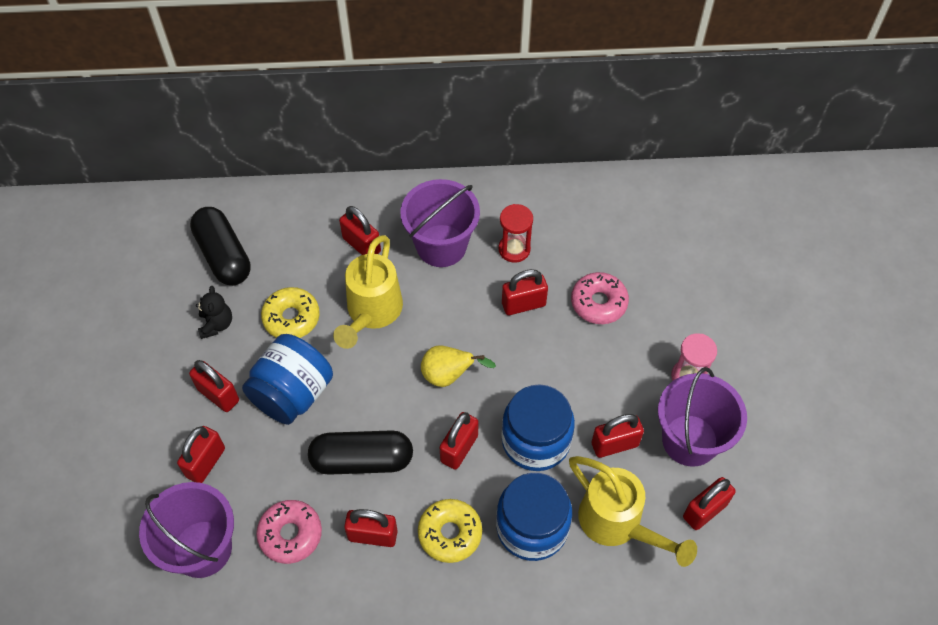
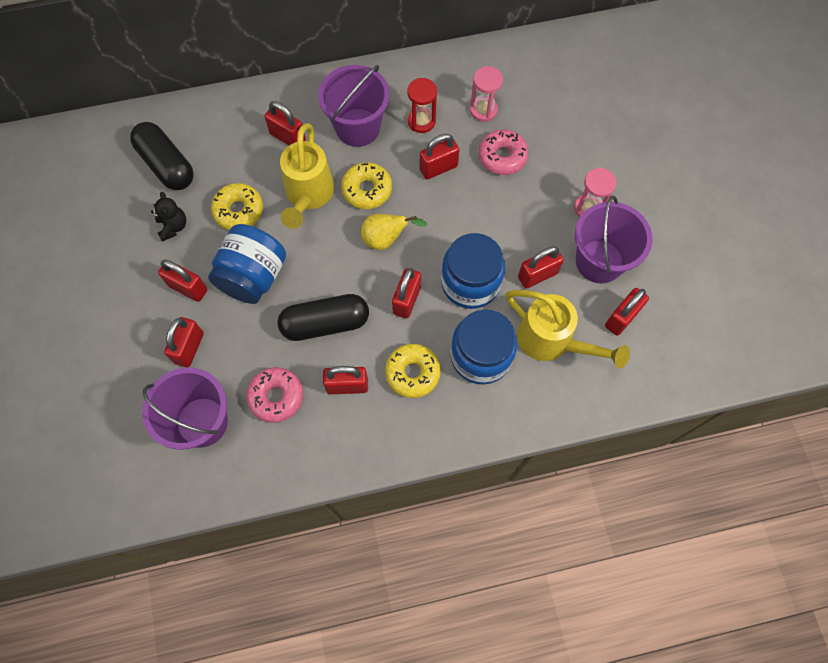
camera: 10 degrees left, 10 degrees up
(438, 317) = (367, 190): none -> yellow donut
(587, 247) = (483, 110): none -> pink hourglass

